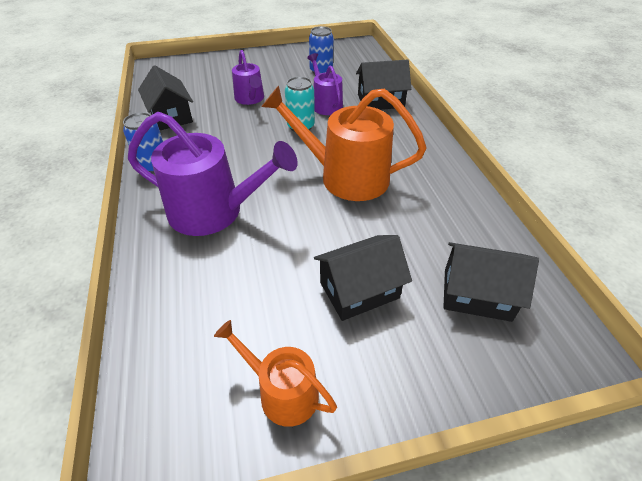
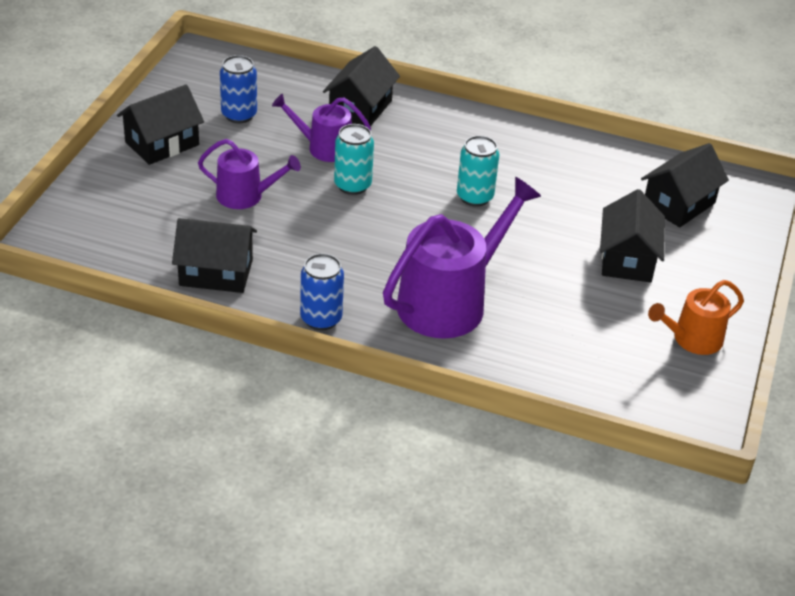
camera: 60 degrees left, 5 degrees down
(269, 62) = (162, 144): none -> black house
(346, 177) = (474, 197): orange watering can -> turquoise can

